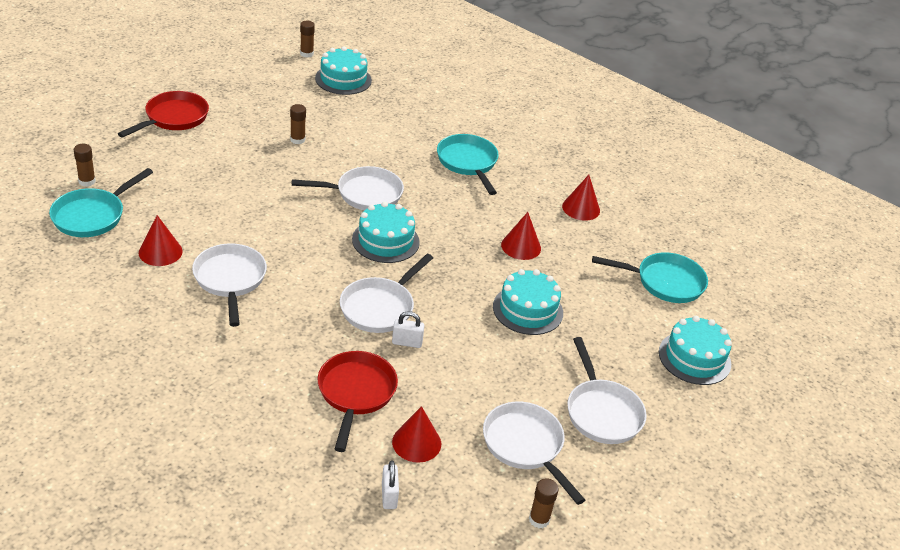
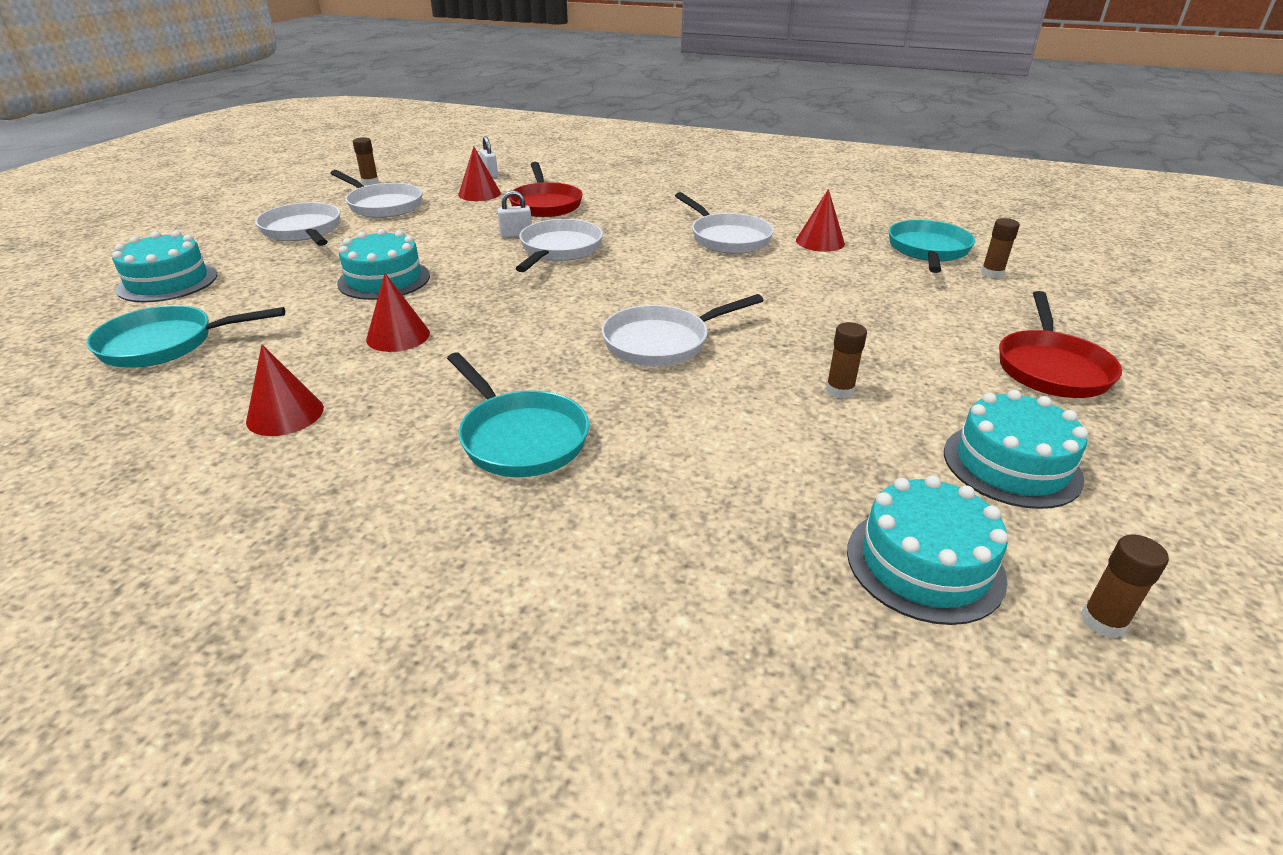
camera: 165 degrees right, 5 degrees down
(385, 241) = (592, 300): turquoise cake -> turquoise cake (1011, 465)

